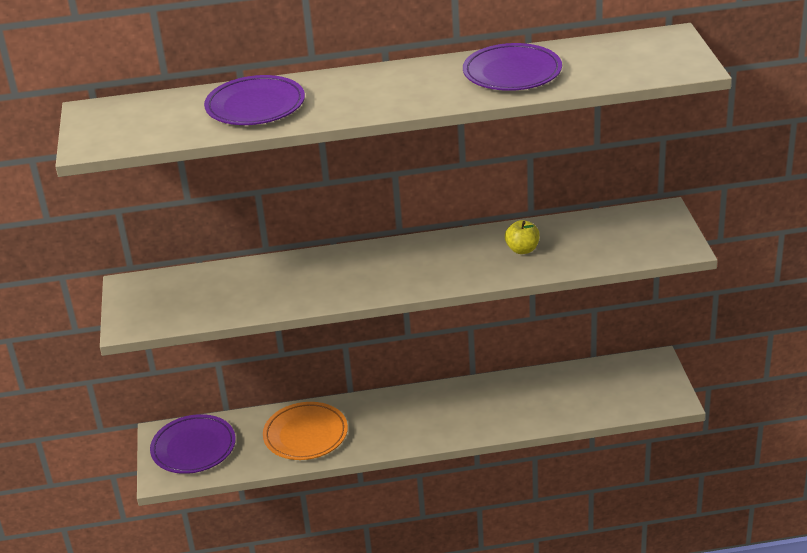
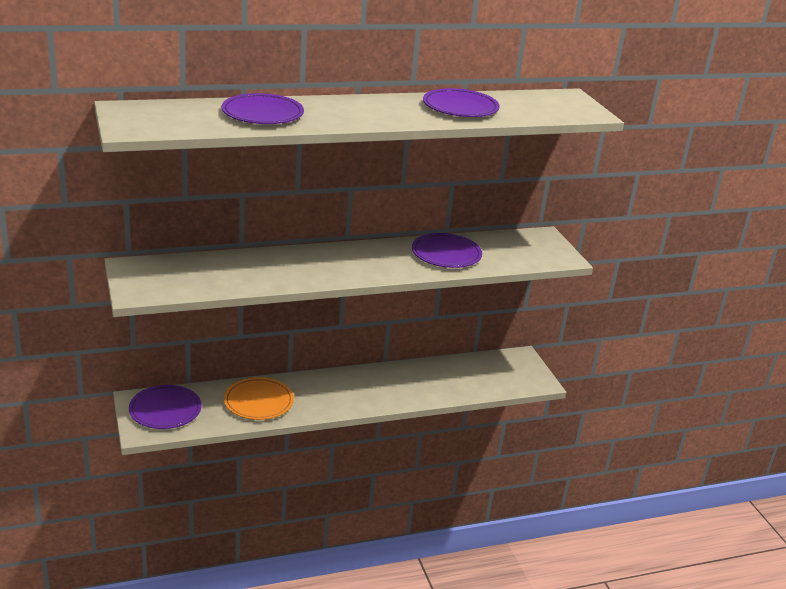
camera: 15 degrees left, 5 degrees down
(522, 249) = (446, 254): yellow apple -> purple plate

